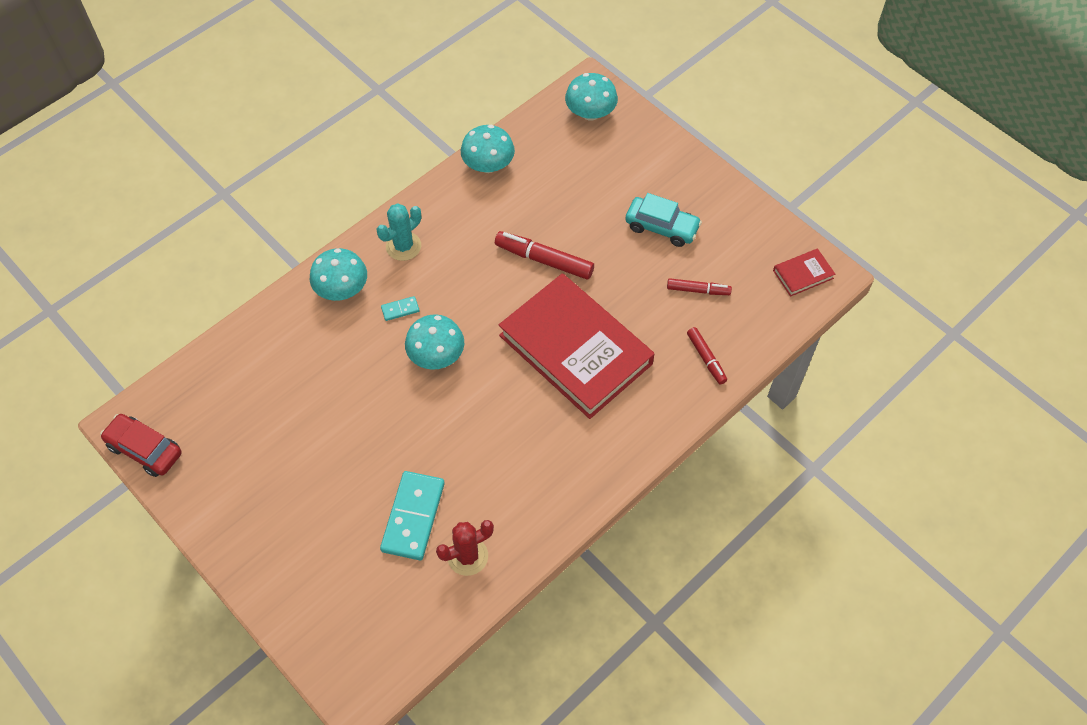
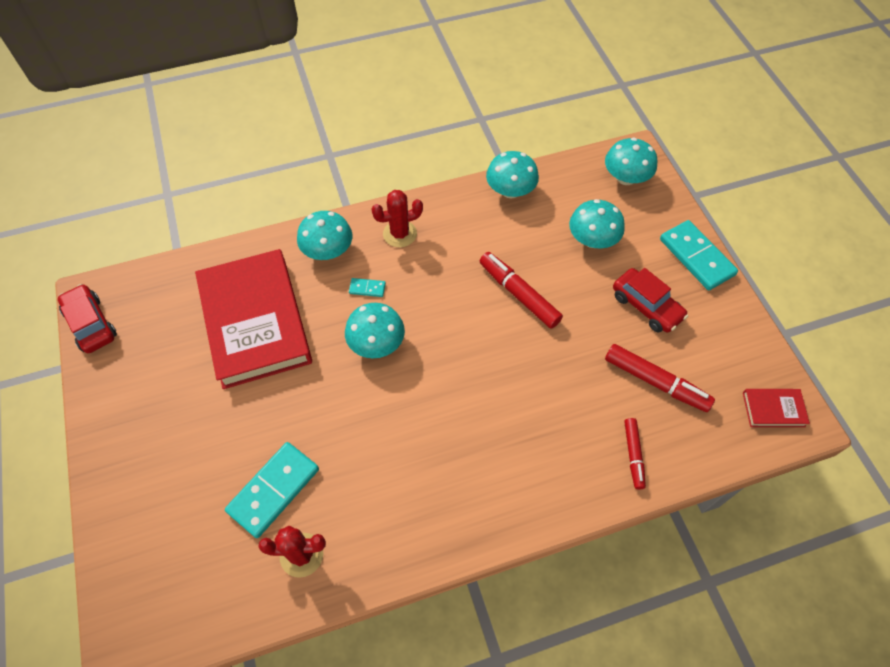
camera: 25 degrees right, 0 degrees up
(403, 246) = (400, 234): turquoise cactus -> red cactus
(575, 349) = (507, 391): red book -> red book (255, 322)
(587, 184) = (592, 239): none -> turquoise mushroom
(661, 227) = (646, 306): turquoise car -> red car
(686, 165) = (696, 257): none -> turquoise domino
(698, 290) = (655, 382): red marker -> red marker, size x1.64

